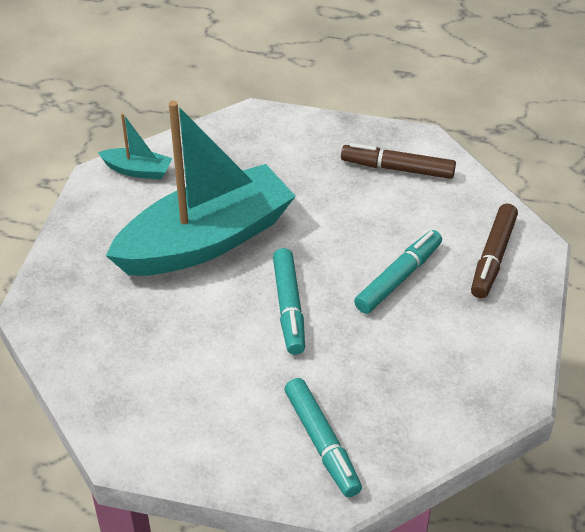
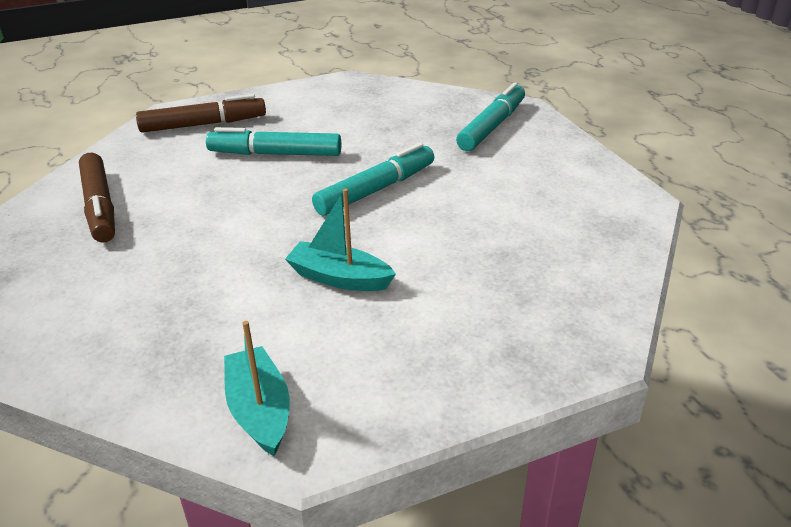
camera: 125 degrees left, 10 degrees down
(206, 240) = (339, 278): turquoise boat -> turquoise boat, size x0.41

